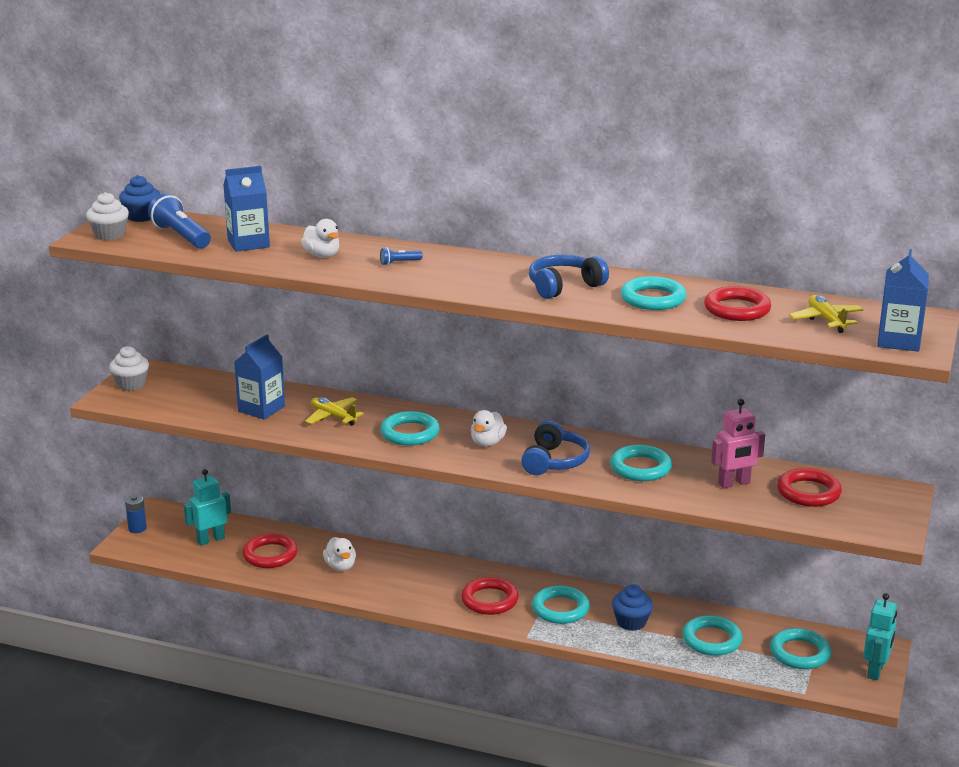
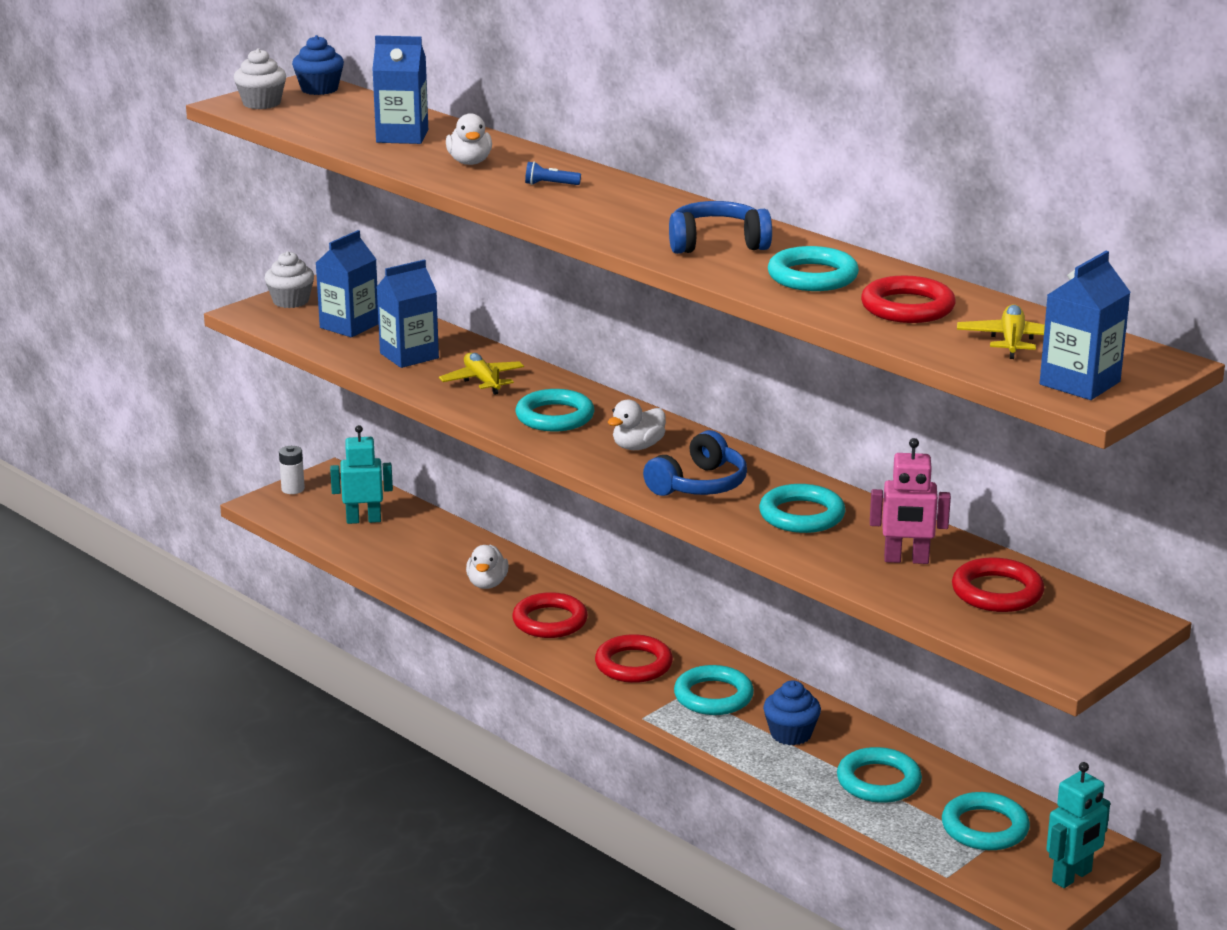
camera: 25 degrees right, 0 degrees up
(137, 528) = (293, 489): blue battery -> white battery
(181, 236) = (336, 117): blue flashlight -> none
(194, 395) = (349, 326): none -> blue carton
(270, 555) = (417, 552): red ring -> red ring (550, 621)

